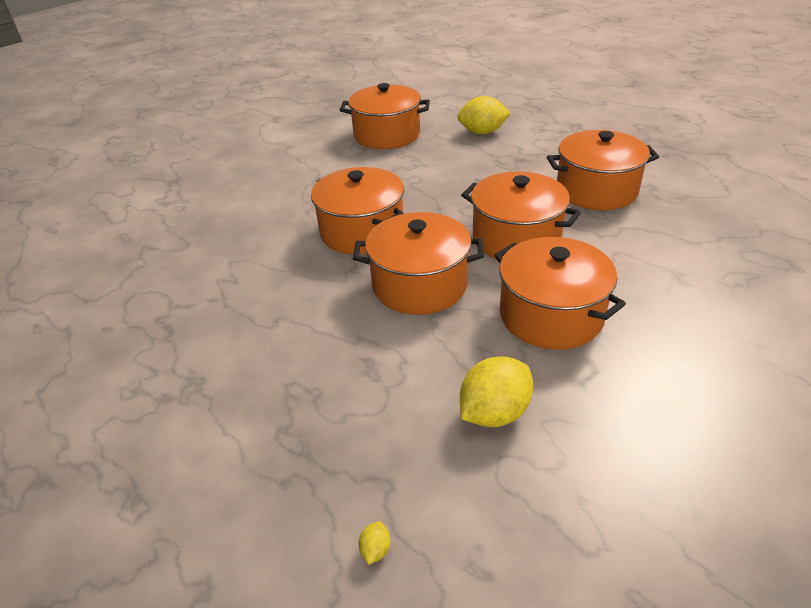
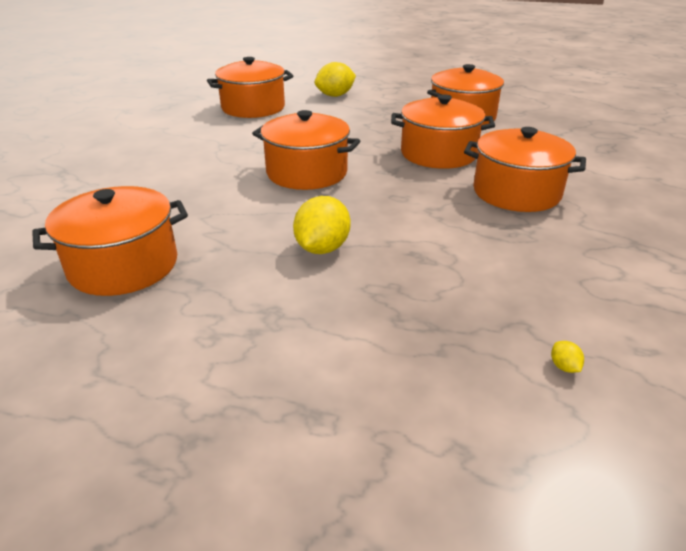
camera: 30 degrees left, 5 degrees down
(419, 285) = (398, 196): orange pot -> orange pot (123, 265)
(494, 413) = (546, 257): yellow lemon -> yellow lemon (322, 248)

